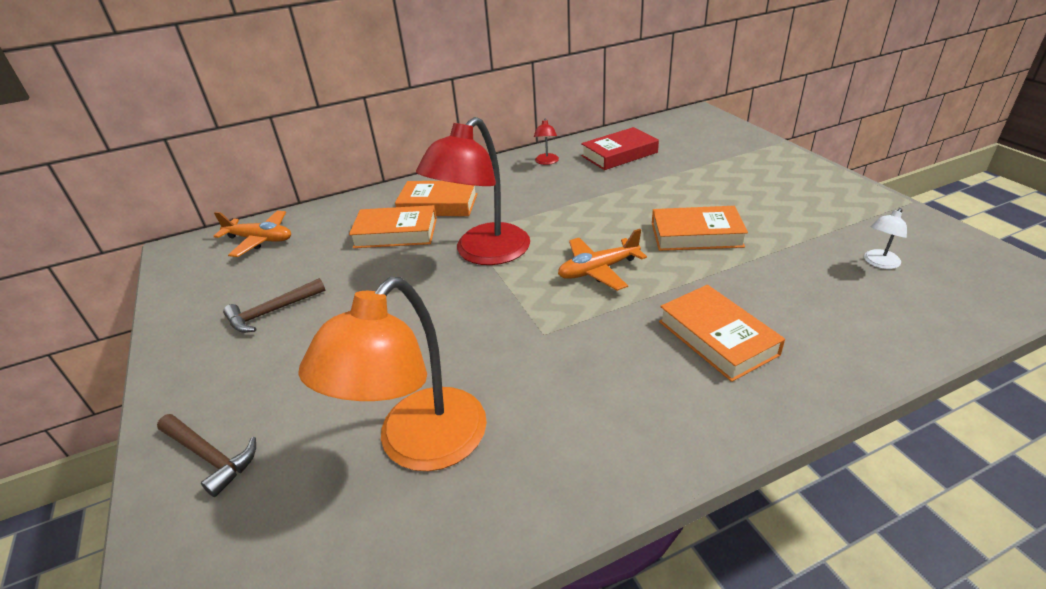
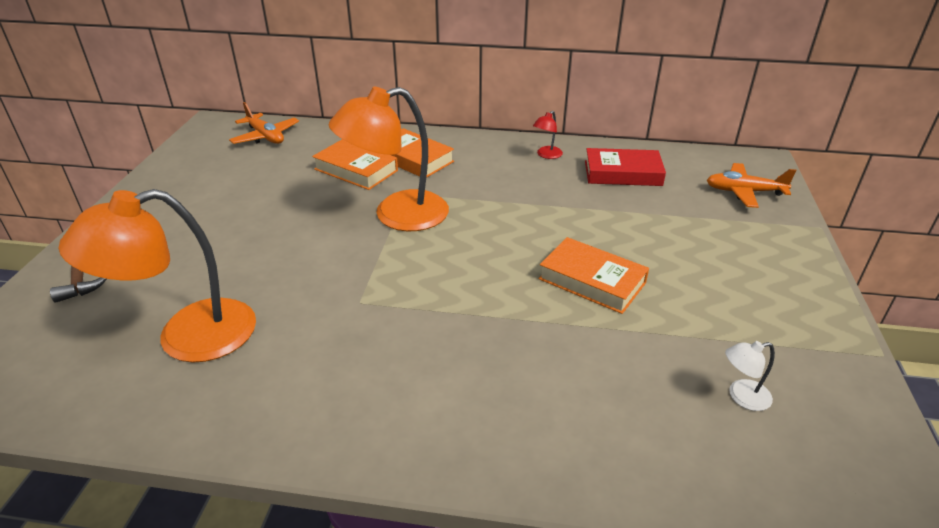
camera: 30 degrees right, 0 degrees up
(272, 312) = (214, 195): brown hammer -> none
(483, 253) = (396, 215): red lamp -> orange lamp
(598, 270) = (465, 271): orange plane -> orange plane (744, 192)
(717, 338) = (485, 379): orange book -> none

